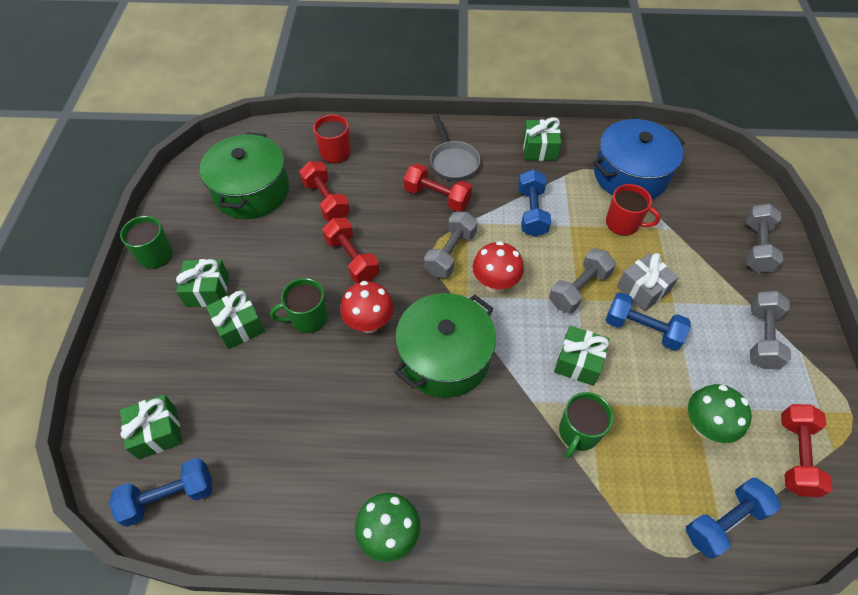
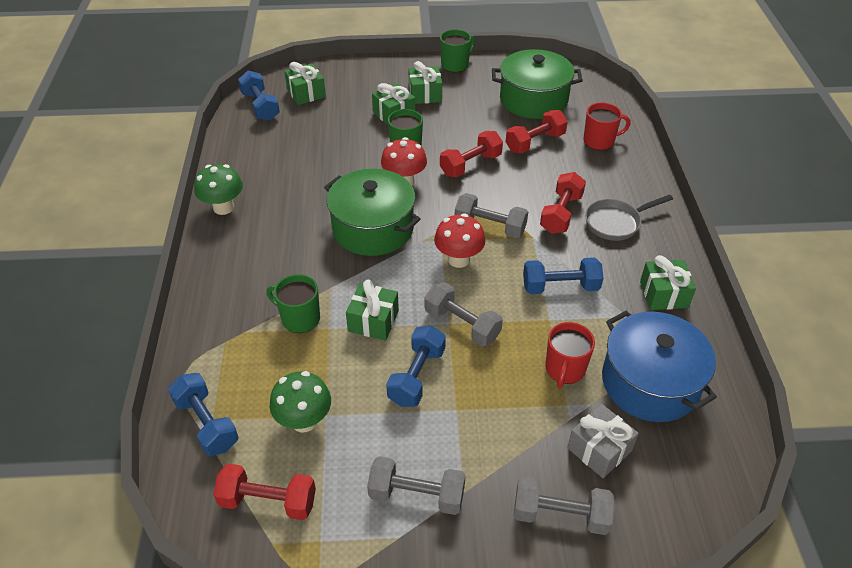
camera: 85 degrees right, 10 degrees down
(643, 289) = (470, 381): grey gift -> grey gift (599, 449)

